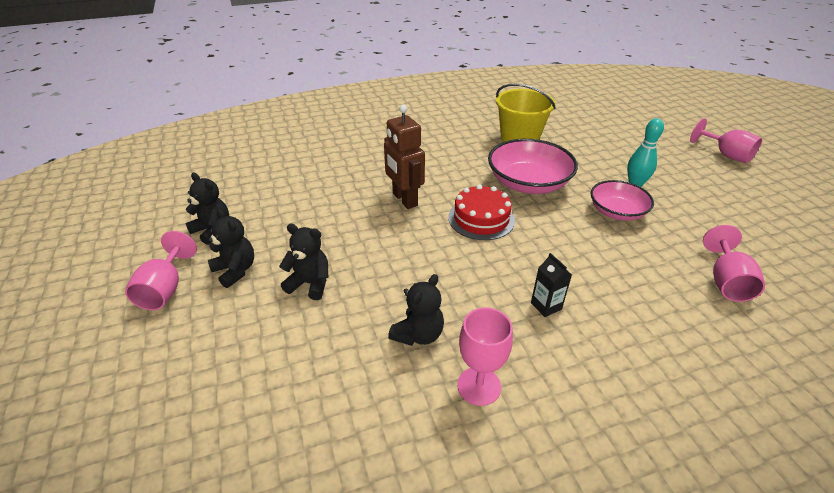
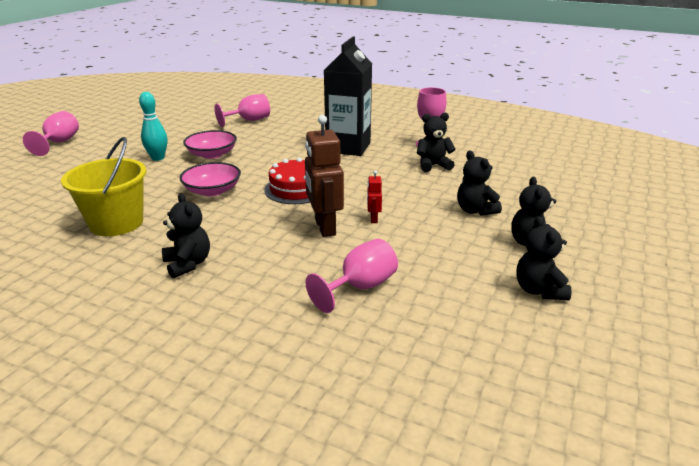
camera: 135 degrees left, 10 degrees down
(165, 289) = (603, 257): pink goblet -> pink goblet (360, 287)
(382, 225) = (373, 219): none -> red robot
(404, 199) = (324, 227): brown robot -> brown robot turned 150 degrees clockwise
(435, 143) = (188, 264): none -> black teddy bear
(528, 183) = (212, 191): pink bowl -> pink bowl, size x0.64
(546, 306) = (348, 147): black carton -> black carton, size x2.42

